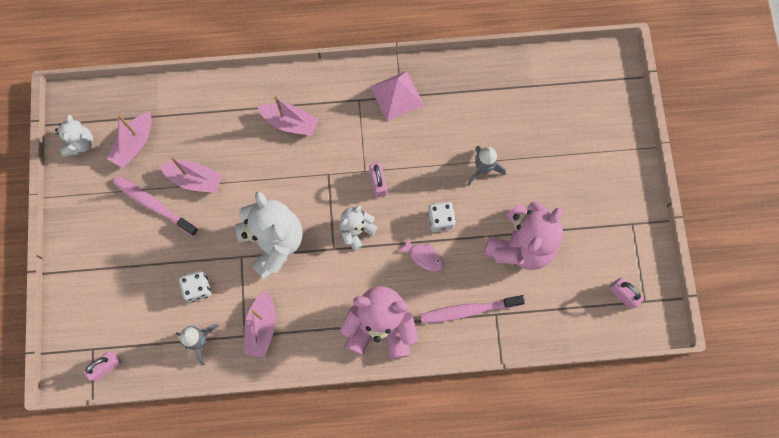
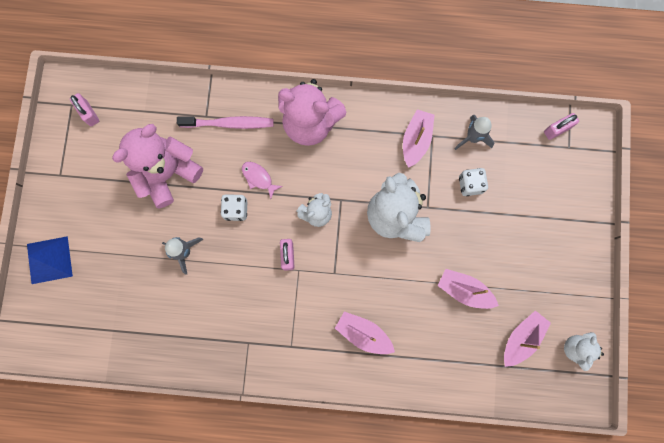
camera: 170 degrees left, 5 degrees up
(154, 205) = (505, 271): pink toothbrush -> none
(397, 95) = (252, 344): pink pyramid -> none
(614, 139) = (49, 260): none -> blue pyramid

